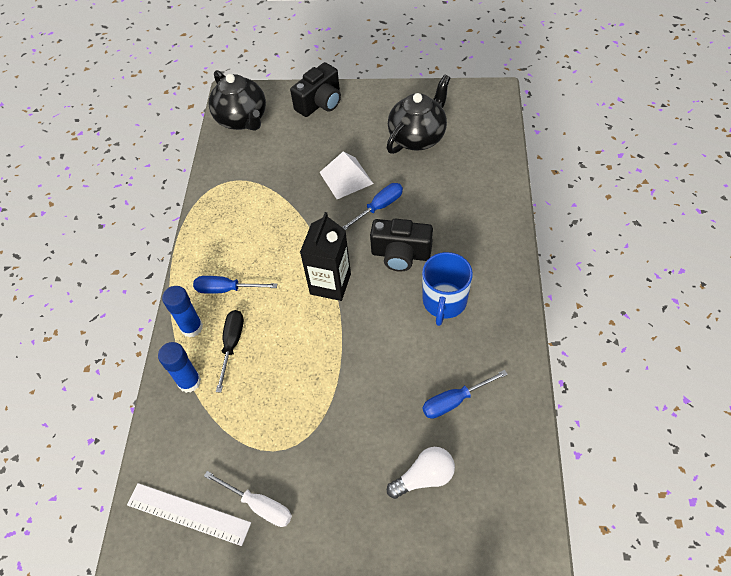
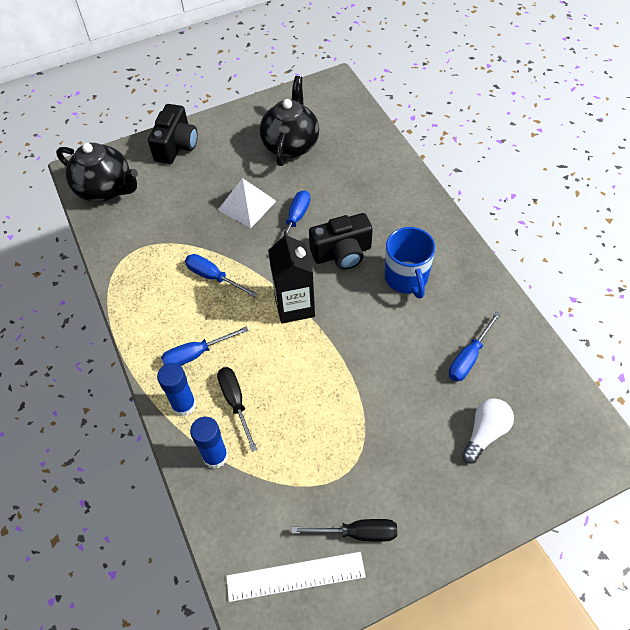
camera: 30 degrees left, 0 degrees up
(259, 505) = (357, 533): white screwdriver -> black screwdriver
(280, 229) = (213, 277): none -> blue screwdriver

